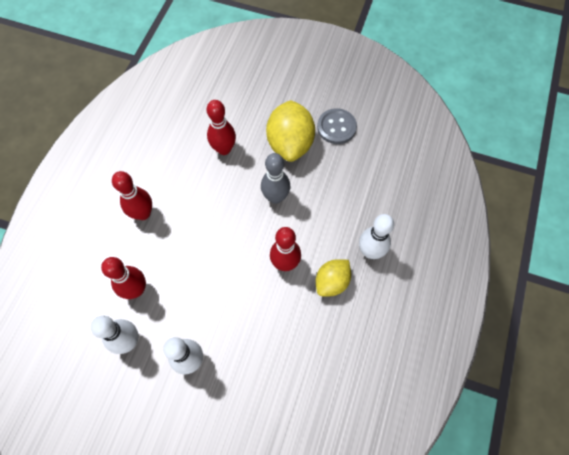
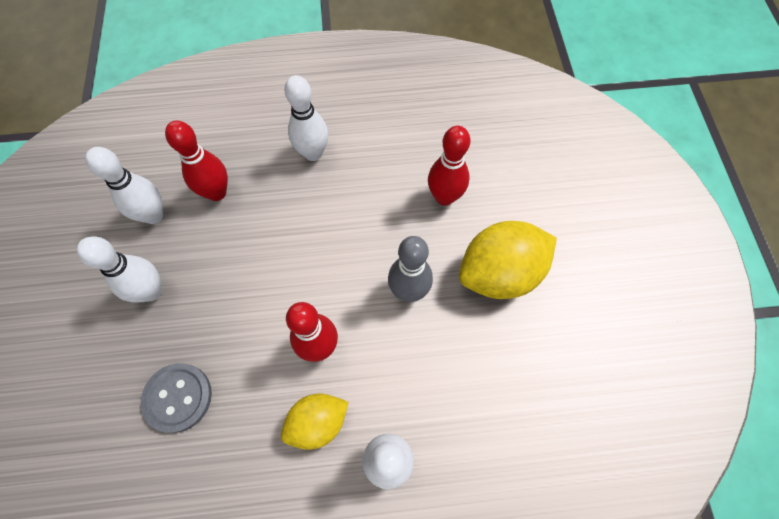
camera: 65 degrees right, 0 degrees up
(143, 213) = (313, 153): red bowling pin -> white bowling pin
(332, 282) = (317, 422): yellow lemon -> yellow lemon turned 45 degrees counterclockwise
(336, 127) = (563, 324): grey button -> grey button (178, 397)

